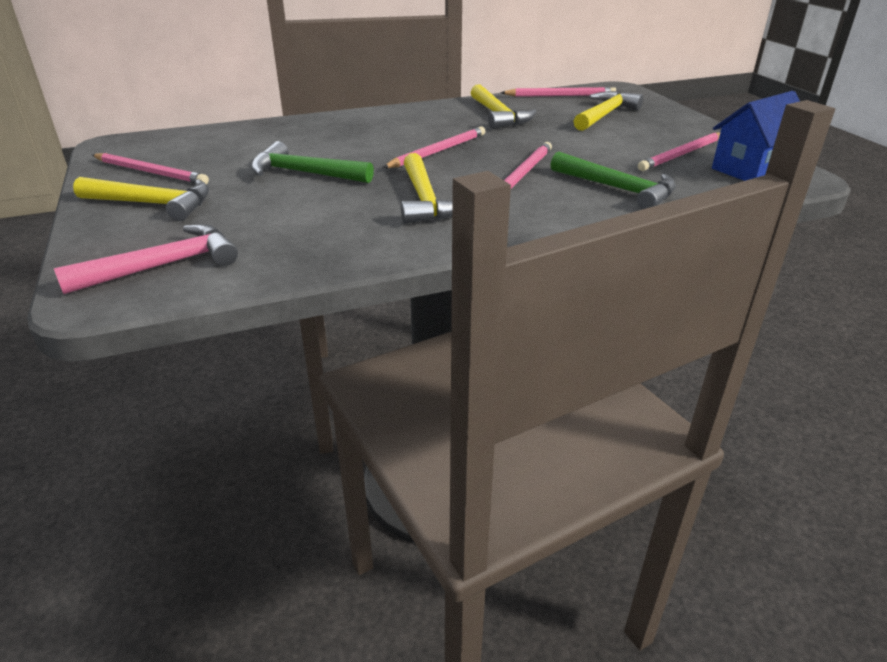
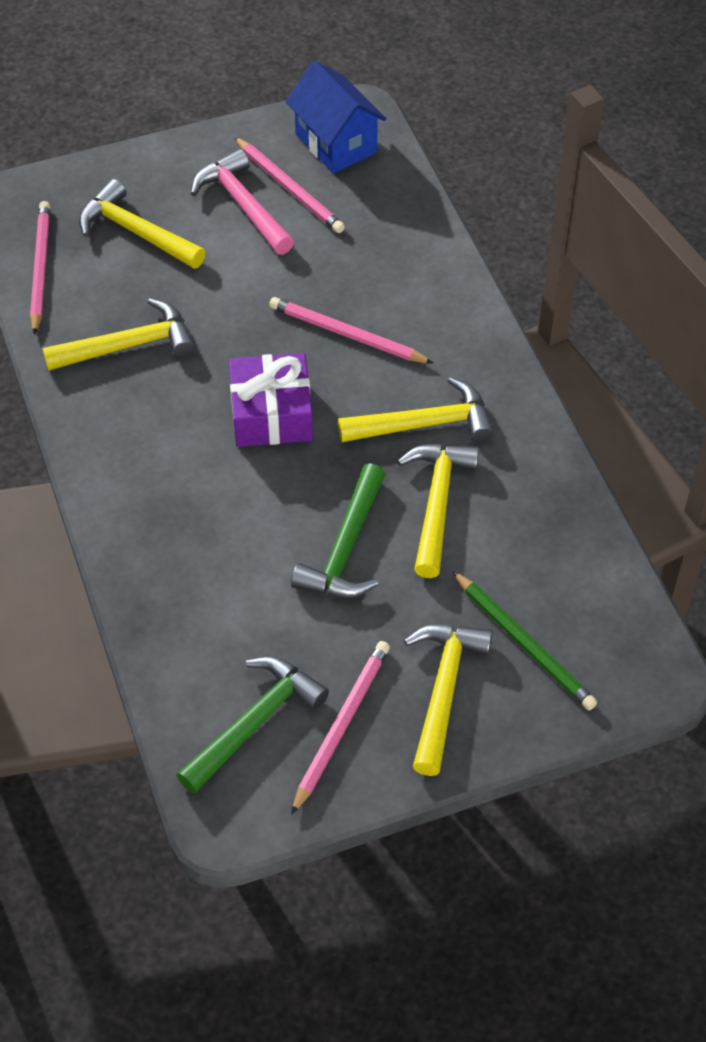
camera: 90 degrees left, 20 degrees up
(163, 265) = (590, 633): pink hammer -> pink hammer (242, 205)
(174, 235) = (524, 643): none -> green pencil
(338, 204) = (437, 503): none -> yellow hammer
(438, 151) = (271, 414): pink pencil -> purple gift
(618, 189) = (390, 259): green hammer -> green hammer (255, 722)

